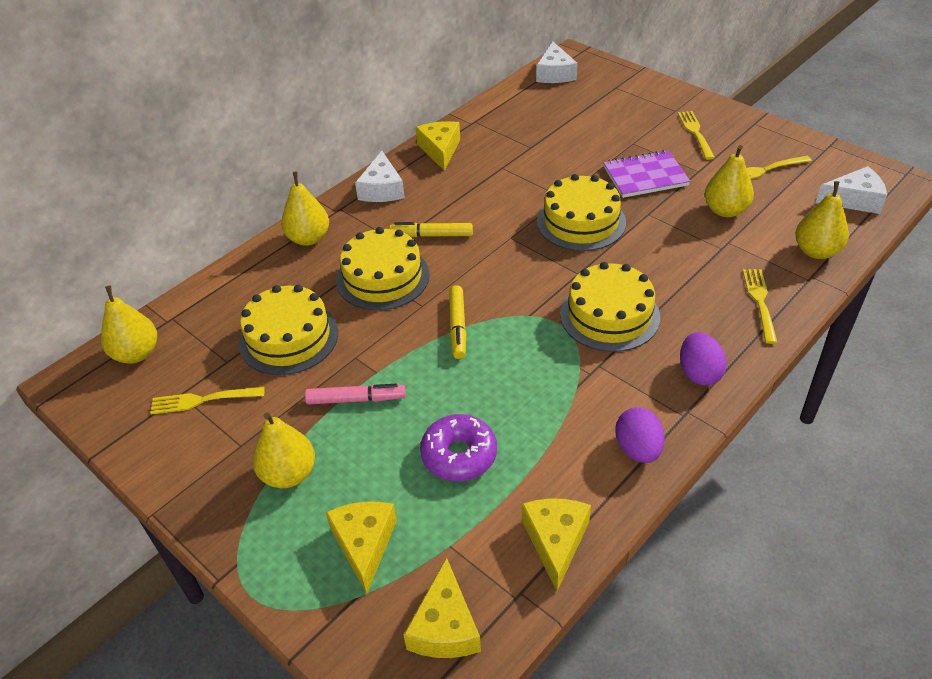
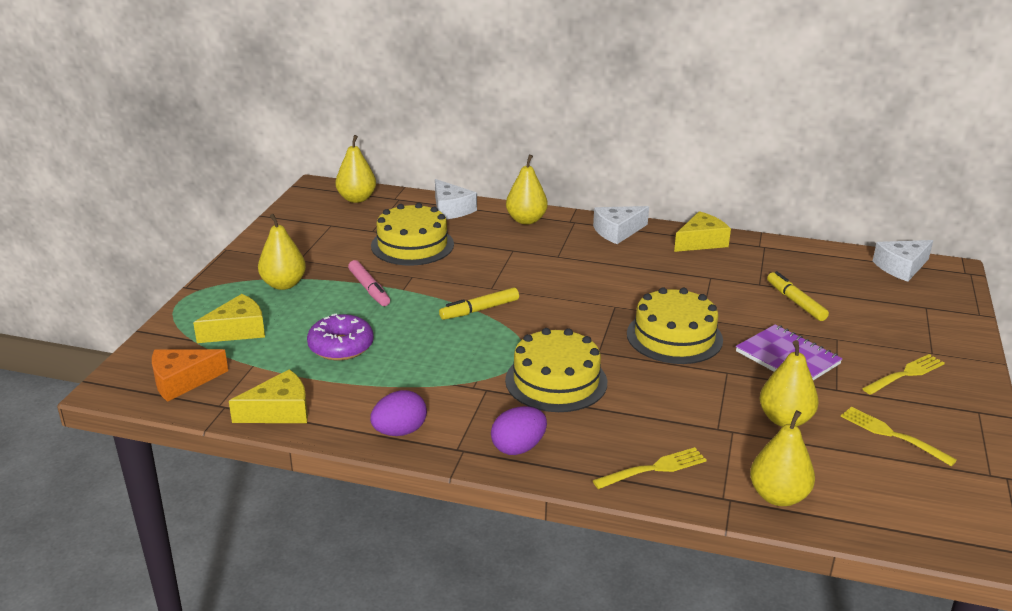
camera: 60 degrees right, 15 degrees down
(204, 400) = (331, 234): yellow fork -> none
(383, 277) = (509, 262): yellow cake -> none
(431, 235) = (580, 269): yellow marker -> yellow marker (795, 302)
(445, 626) = (182, 381): yellow cheese -> orange cheese
(854, 200) = (911, 513): white cheese -> white cheese (451, 209)

